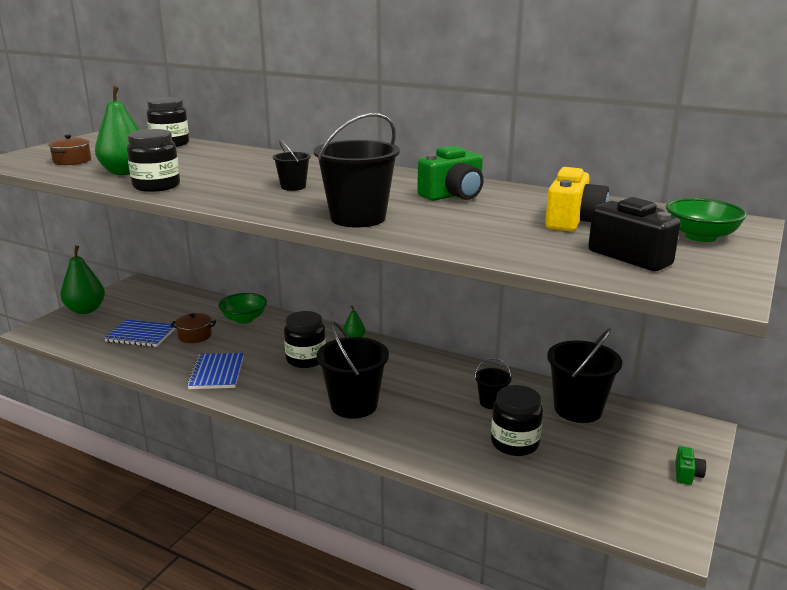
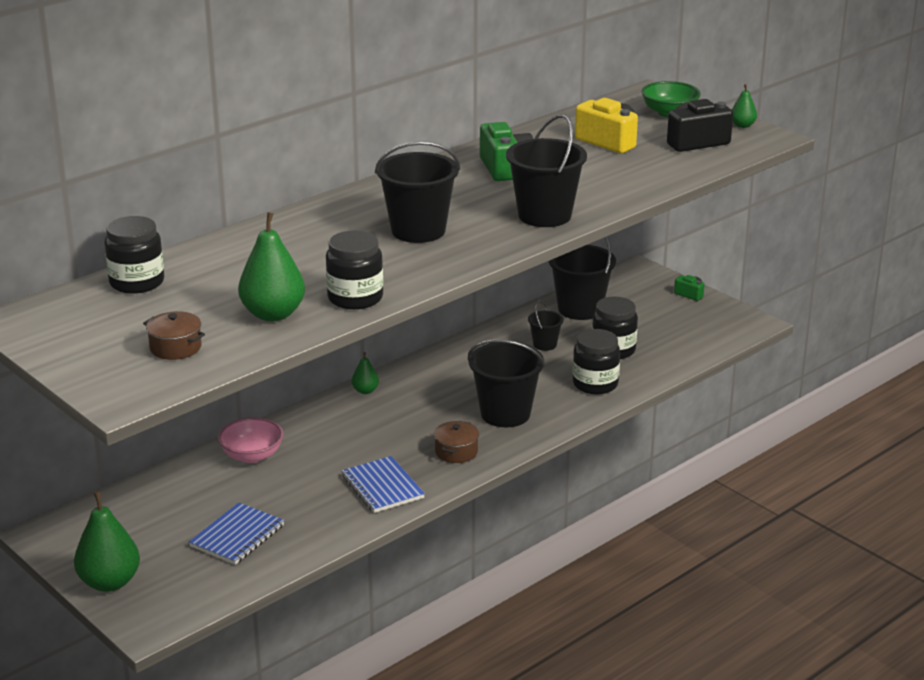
camera: 70 degrees left, 5 degrees up
(195, 336) = (272, 495): brown pot -> brown pot (456, 452)
(216, 373) = (382, 487): blue notebook -> blue notebook turned 45 degrees clockwise
(244, 319) = (252, 455): green bowl -> pink bowl
(293, 187) = (418, 230): black bucket -> black bucket, size x1.96
(306, 359) = (391, 427): black jar -> black jar (595, 384)
(730, 274) = (742, 125): none -> green pear

